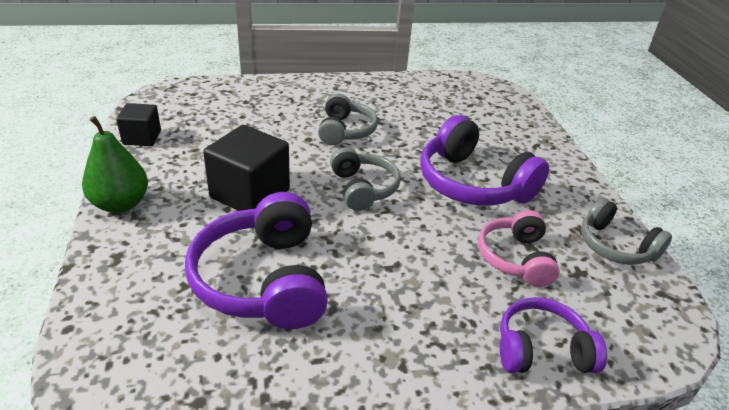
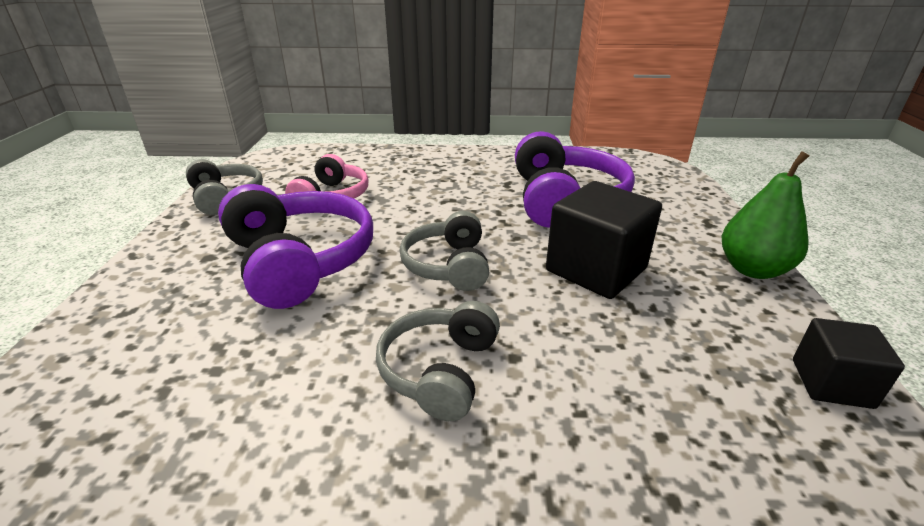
camera: 165 degrees left, 5 degrees down
(542, 350) = (369, 158): purple headphones -> none

